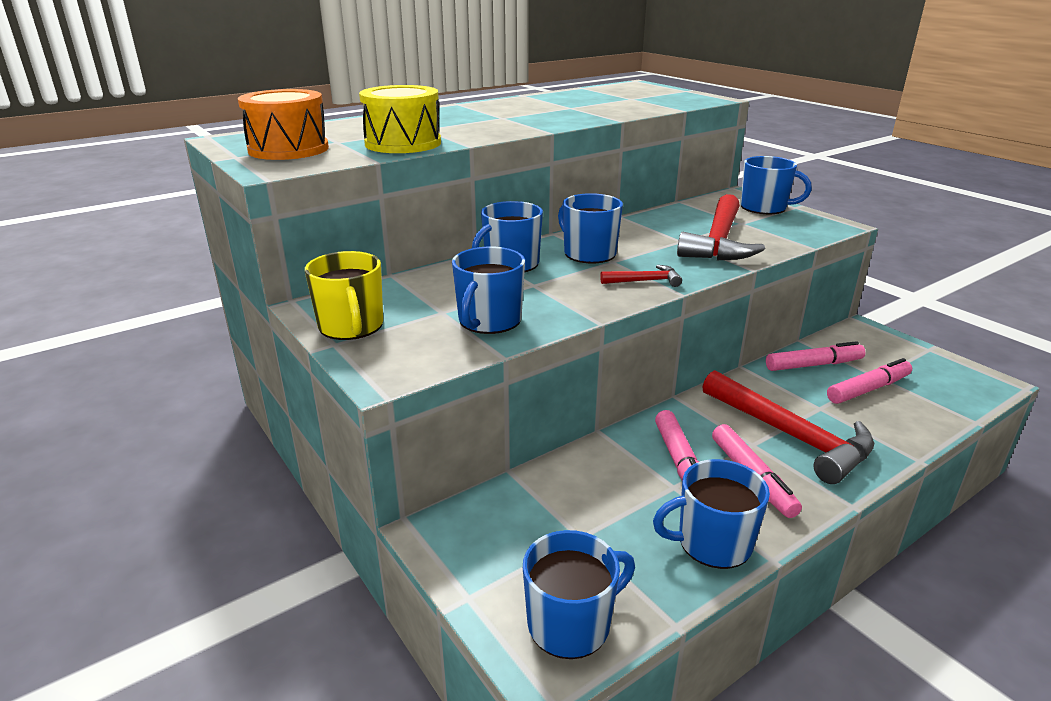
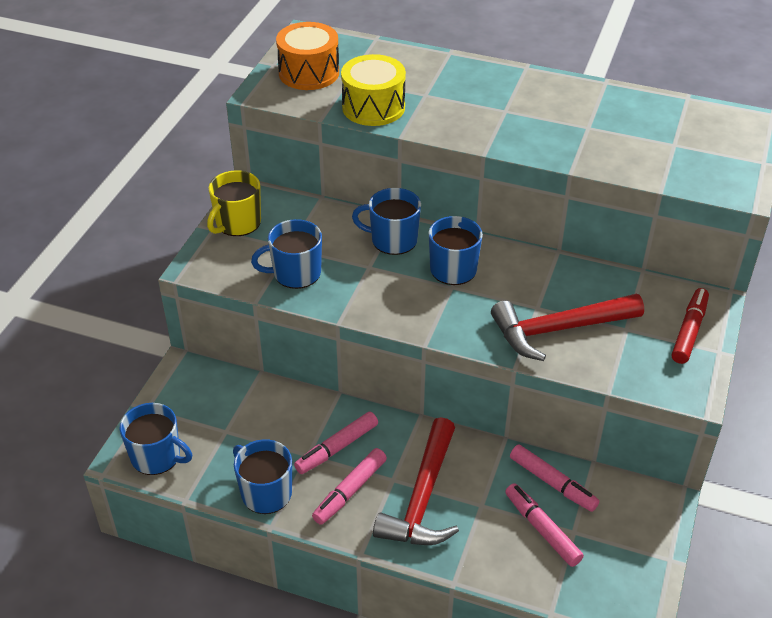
camera: 55 degrees right, 15 degrees up
(644, 281) = (429, 317): red hammer -> none
(764, 208) = (689, 331): blue mug -> red marker
(868, 389) = (542, 529): pink marker -> pink marker turned 150 degrees counterclockwise

